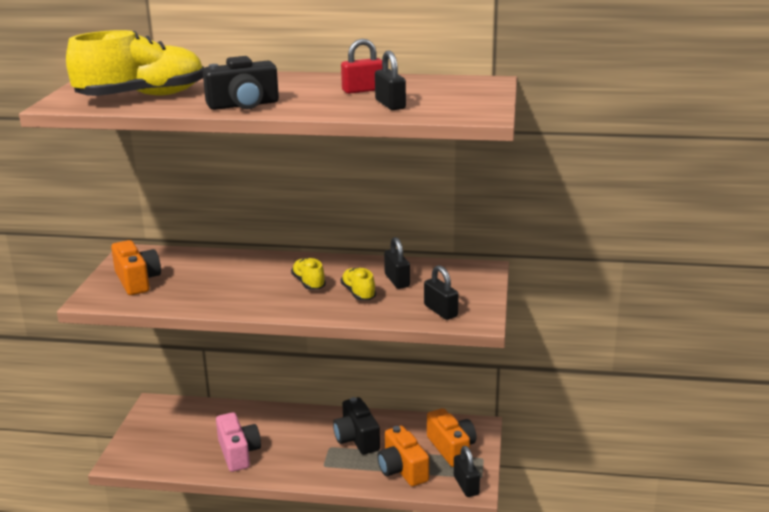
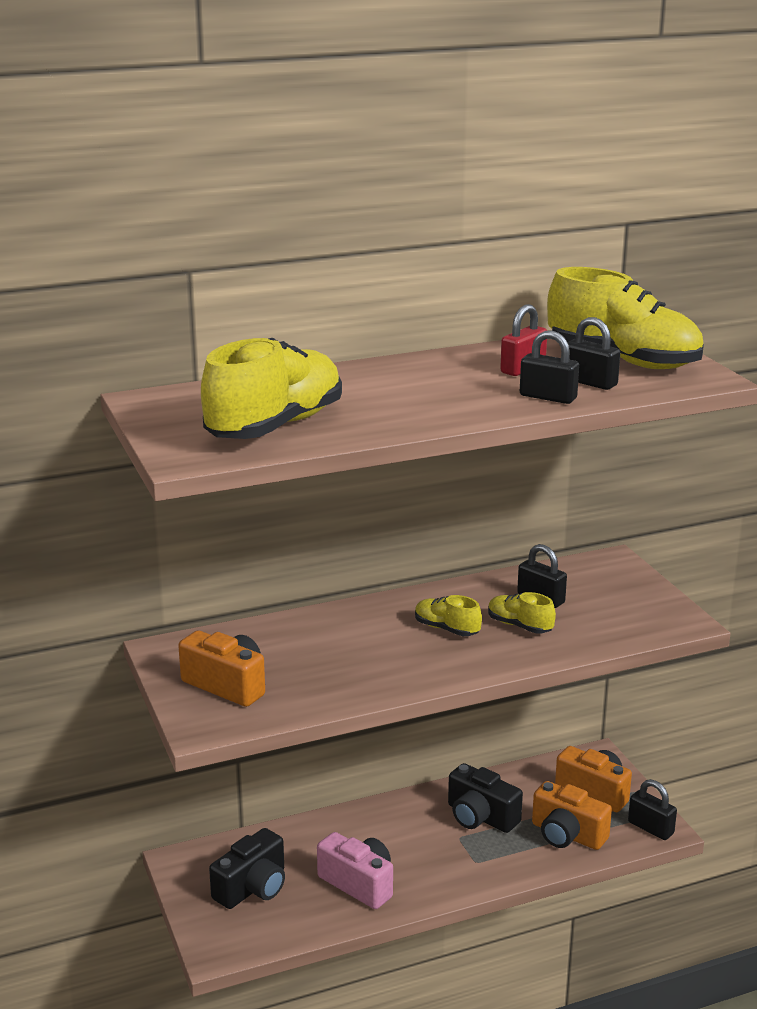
camera: 30 degrees left, 0 degrees up
(243, 105) = (427, 414): black camera -> black camera (252, 887)
(440, 311) = (633, 622): black padlock -> black padlock (548, 397)
(444, 96) = (623, 360): none -> yellow shoe

